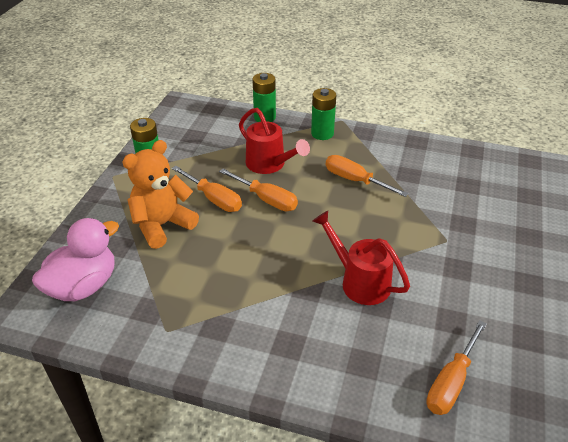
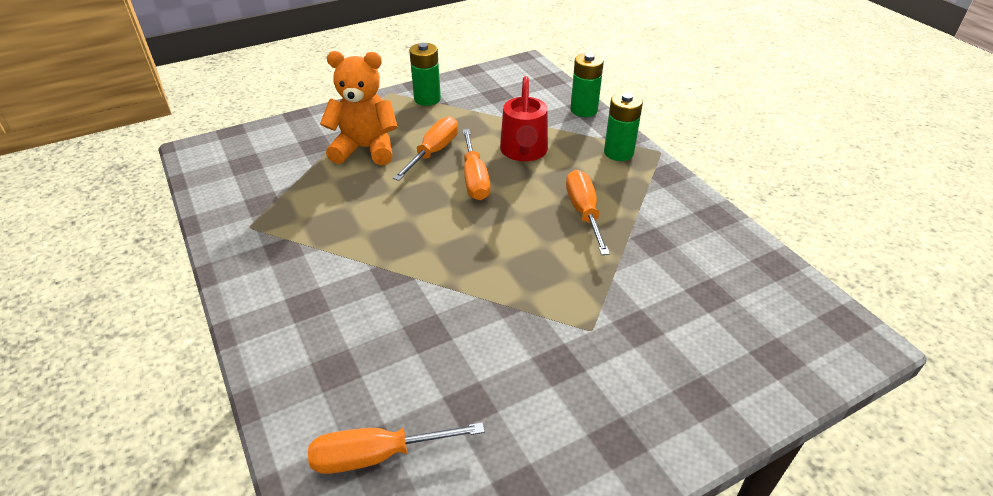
camera: 45 degrees right, 0 degrees up
(83, 286) = (253, 158): pink duck -> none
(213, 199) = (433, 152): orange screwdriver -> orange screwdriver turned 150 degrees counterclockwise
(359, 281) = (443, 301): red watering can -> none

